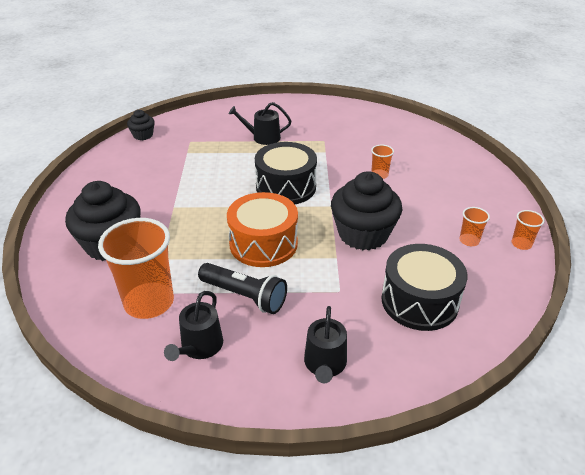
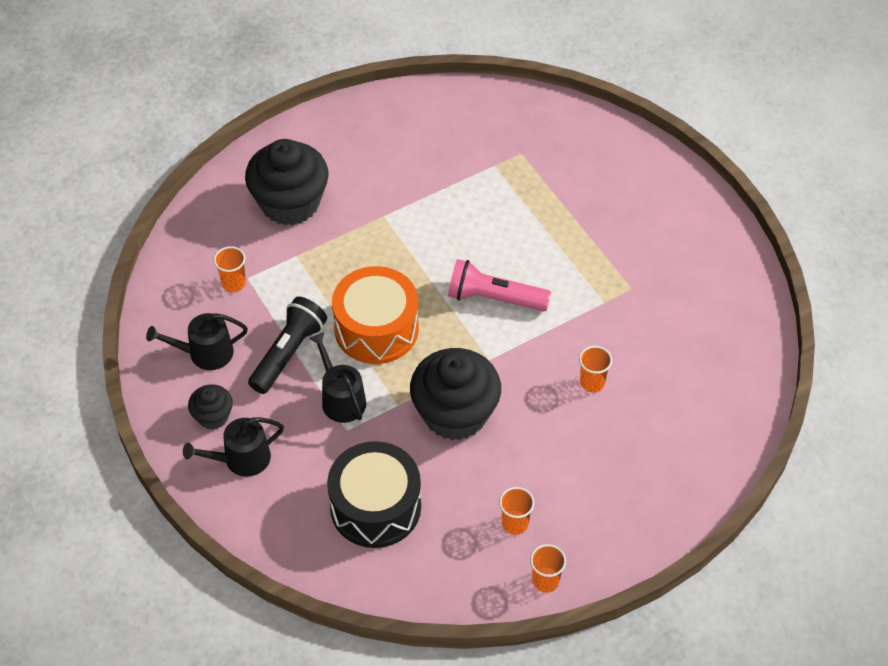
camera: 60 degrees right, 15 degrees up
(143, 135) = (498, 101): black cupcake -> black cupcake (213, 416)
(149, 302) = (233, 283): orange cup -> orange cup, size x0.45
(244, 296) = (288, 353): black flashlight -> black flashlight turned 150 degrees counterclockwise
(262, 137) = (586, 220): black watering can -> black watering can (341, 398)
(286, 187) = (494, 298): black drum -> pink flashlight

